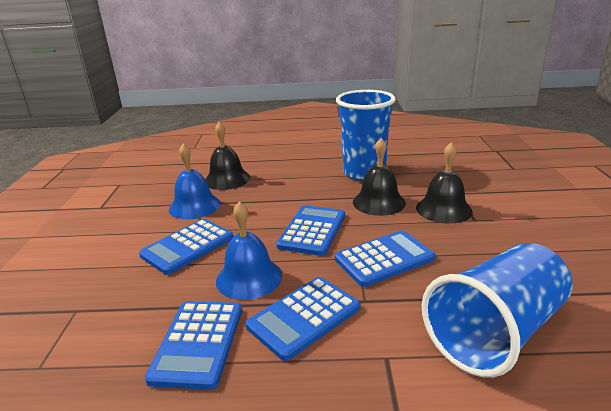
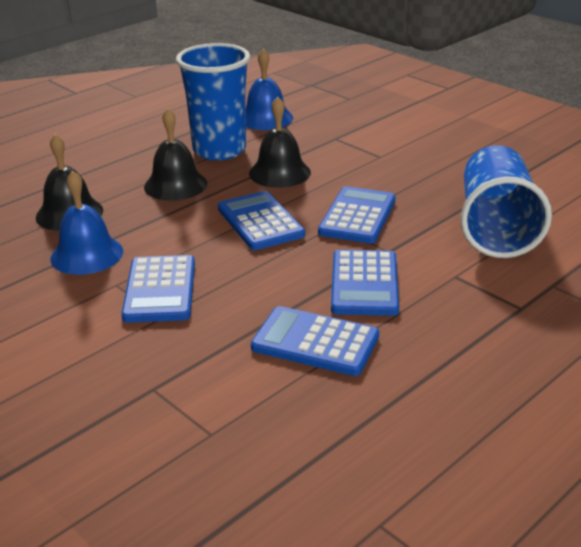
camera: 45 degrees left, 5 degrees up
(198, 343) = (315, 342): blue calculator -> blue calculator turned 150 degrees clockwise
(249, 278) = (271, 282): blue bell -> blue bell (265, 118)
(443, 209) = (344, 157): black bell -> black bell (175, 185)

